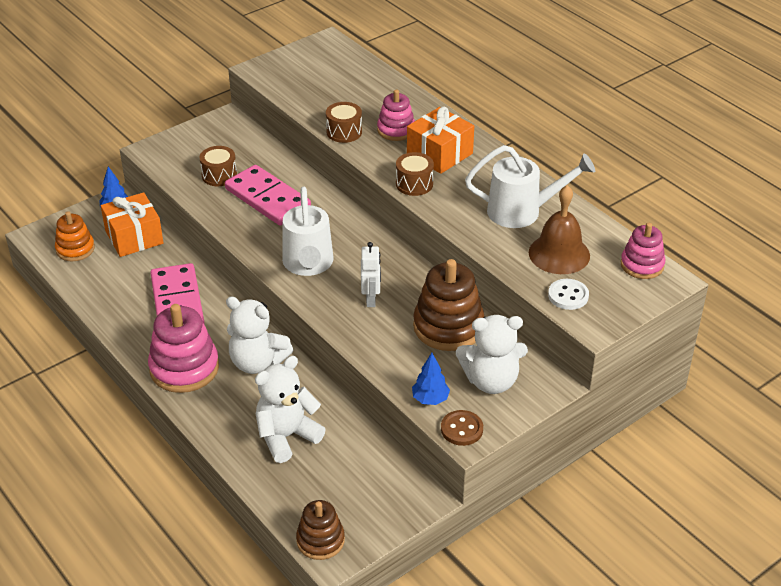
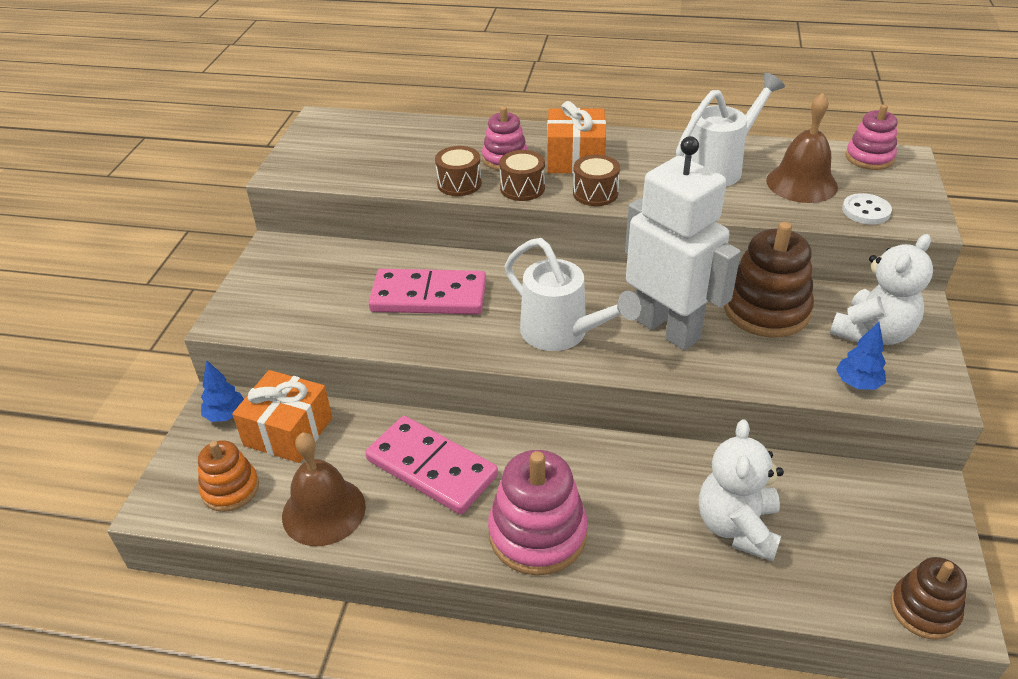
camera: 40 degrees left, 0 degrees up
(102, 288) = (324, 511): none -> brown bell
(219, 175) = (344, 303): brown drum -> brown drum (522, 188)
(257, 362) = (601, 472): white teddy bear -> none
(371, 299) = (667, 328): white robot -> white robot, size x2.30
(461, 429) = (923, 392): brown button -> none

